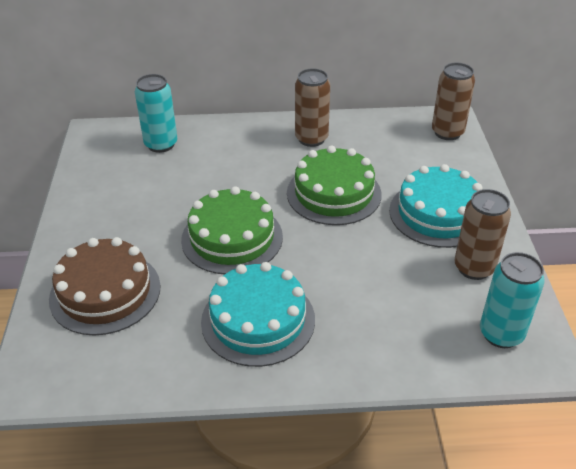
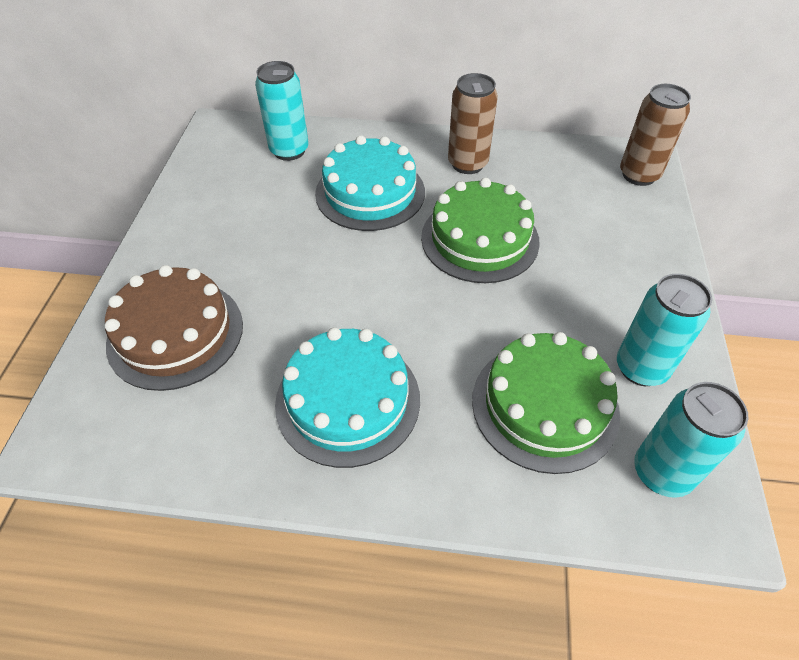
camera: 10 degrees right, 10 degrees up
(232, 238) = (342, 282): green cake -> green cake (544, 405)
(438, 213) = (607, 284): turquoise cake -> turquoise cake (370, 192)
(474, 268) = (641, 368): brown can -> turquoise can

